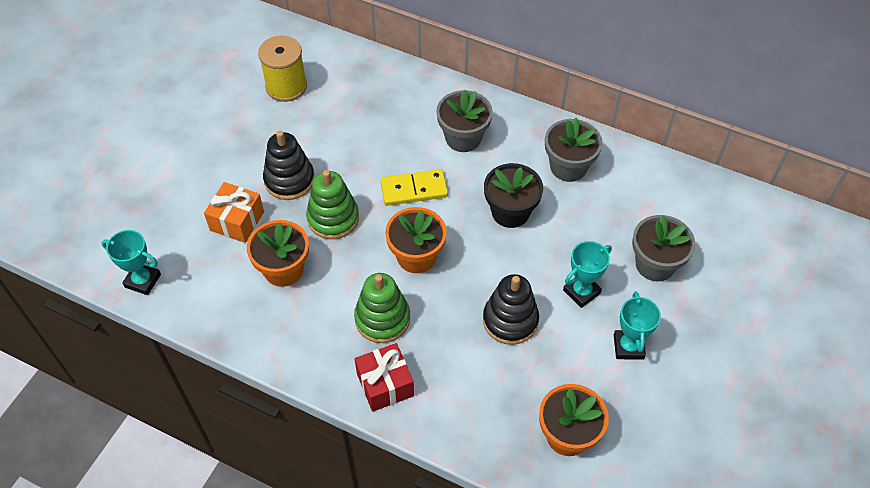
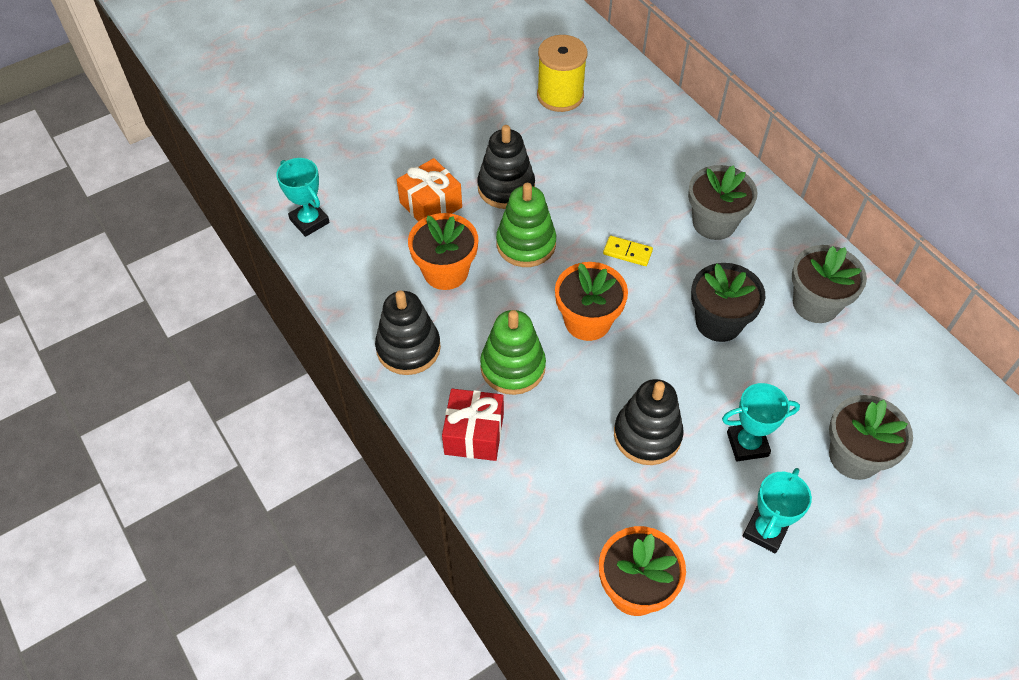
camera: 30 degrees right, 0 degrees up
(292, 344) = (408, 348): none -> black stacking toy
(414, 189) = (627, 252): yellow domino -> yellow domino, size x0.60

